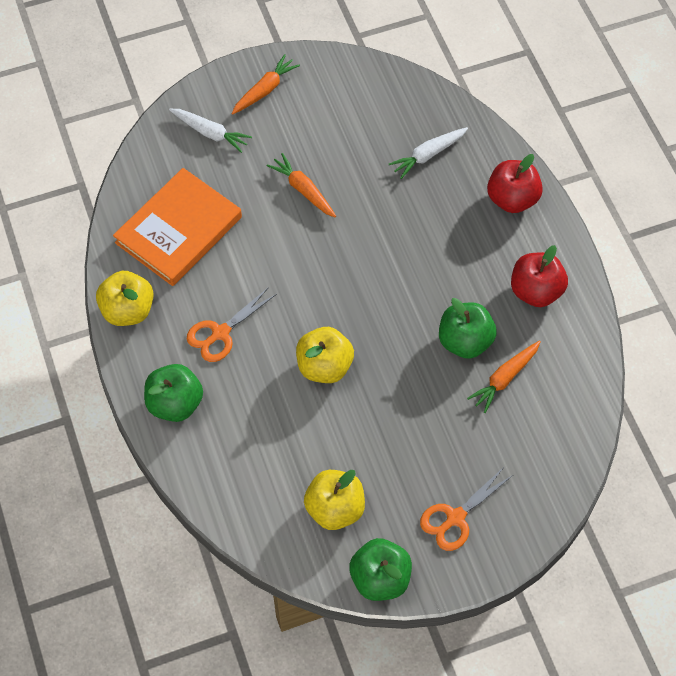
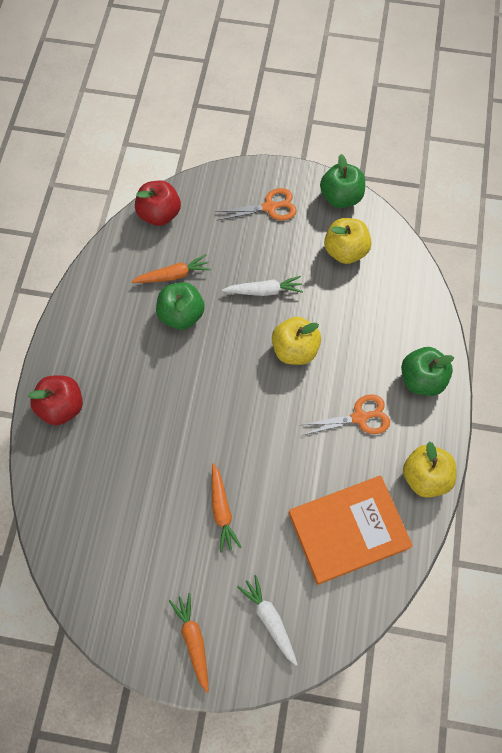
camera: 150 degrees left, 5 degrees up
(265, 90) = (193, 641): orange carrot -> orange carrot turned 90 degrees clockwise
(428, 155) = (97, 485): white carrot -> white carrot (264, 291)
(535, 291) = (103, 324): red apple -> red apple (159, 214)

